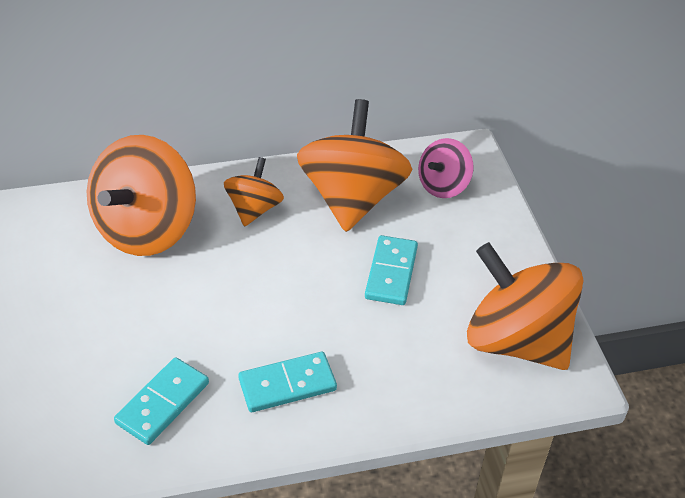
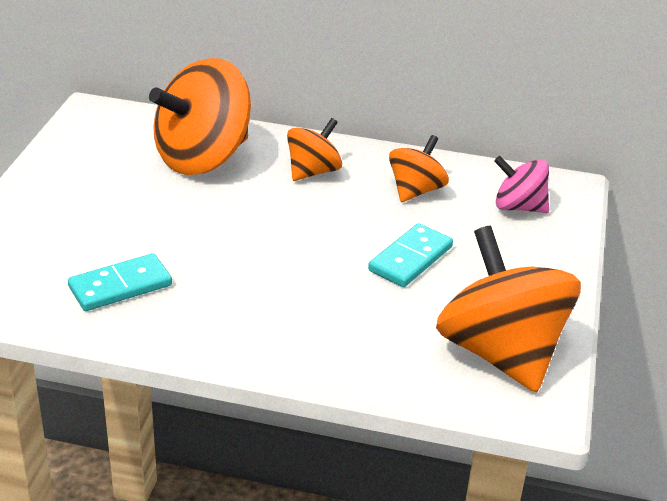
camera: 25 degrees right, 10 degrees down
(287, 384) = (243, 310): turquoise domino -> none
(352, 198) = (416, 191): orange spinning top -> orange spinning top, size x0.53
(443, 185) = (518, 207): pink spinning top -> pink spinning top turned 45 degrees clockwise

